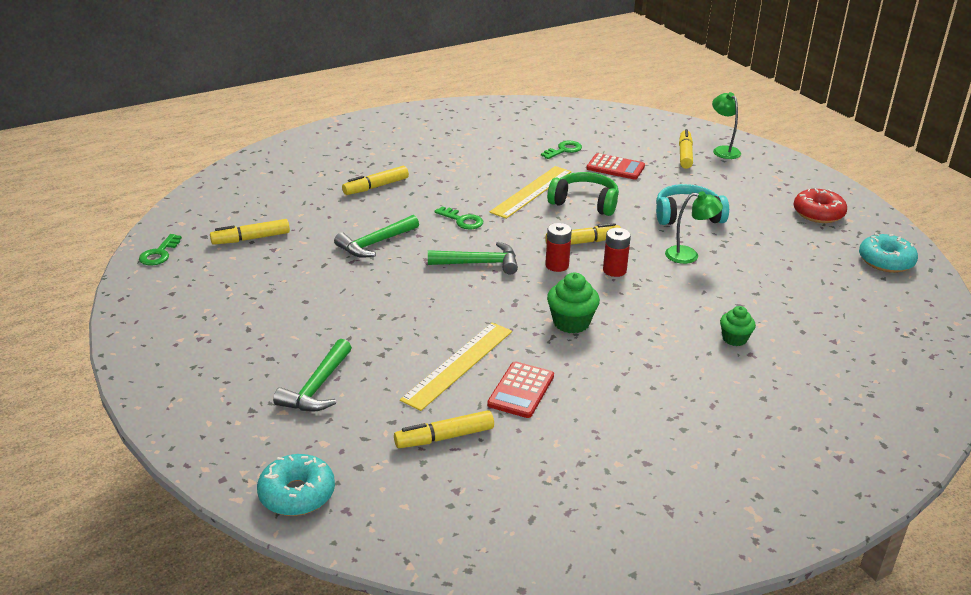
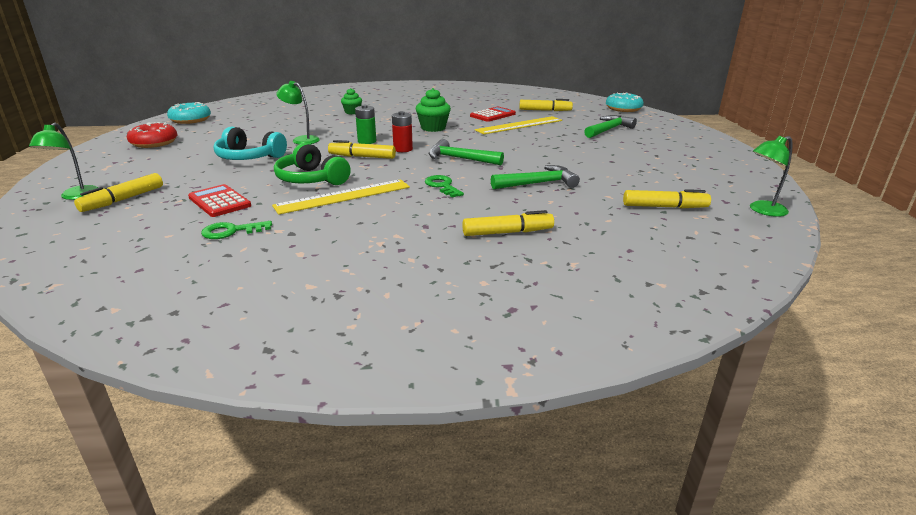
camera: 155 degrees left, 5 degrees down
(159, 254) = (762, 210): green key -> green lamp
(614, 270) = (367, 141): red battery -> green battery

